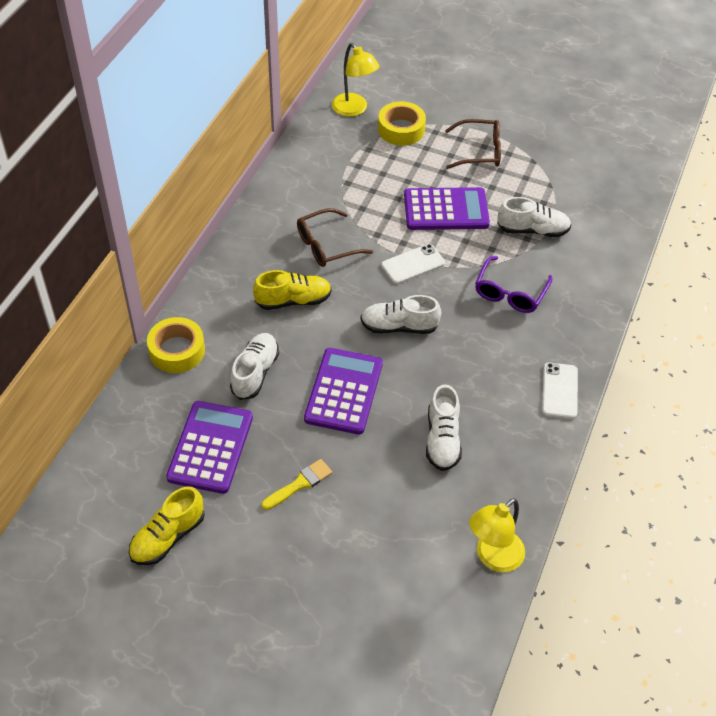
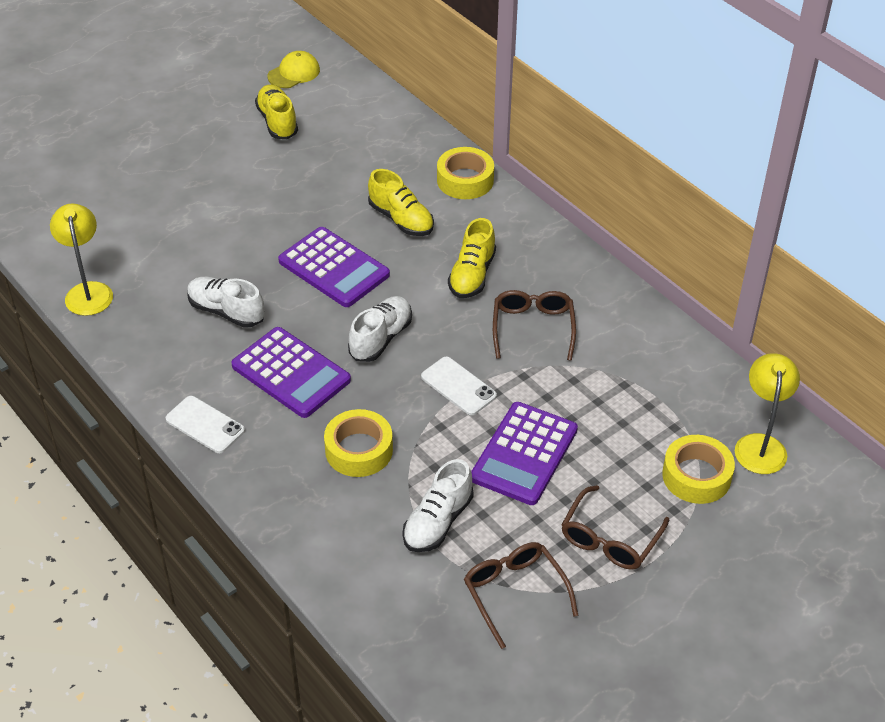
camera: 120 degrees right, 5 degrees down
(75, 566) = (294, 73): none -> yellow cap
(210, 447) = (342, 168): purple calculator -> purple calculator (291, 373)
(255, 373) = (401, 219): white shoe -> yellow shoe
(300, 484) = (261, 206): yellow brush -> none
(354, 110) = (760, 445): yellow lamp -> yellow lamp turned 105 degrees clockwise
(413, 264) = (458, 386): white phone -> white phone turned 45 degrees counterclockwise
(510, 293) = (359, 450): purple glasses -> yellow tape
(552, 178) = (514, 593): none -> brown glasses

